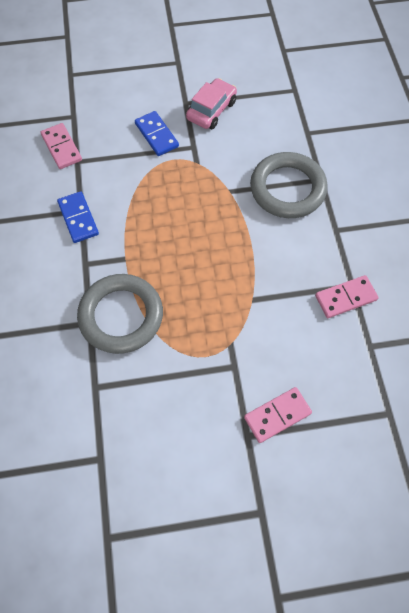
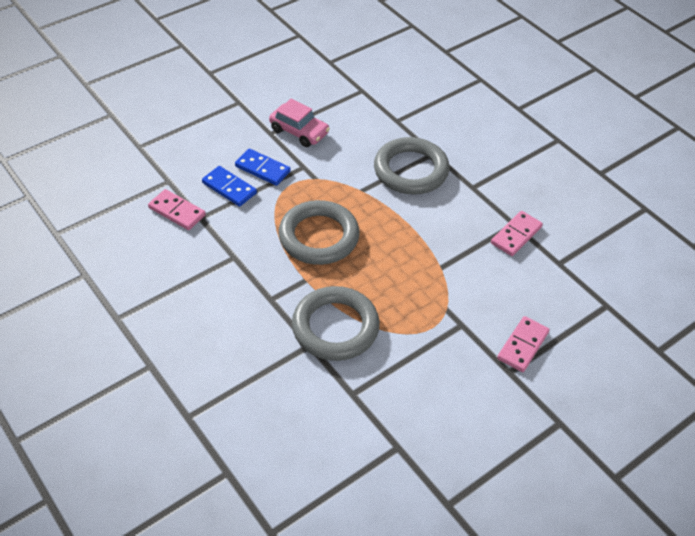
camera: 30 degrees left, 15 degrees down
(78, 218) = (237, 264): blue domino -> blue domino (229, 188)
(163, 221) = (319, 237): none -> grey ring
(211, 110) = (299, 131): pink car -> pink car turned 120 degrees clockwise

